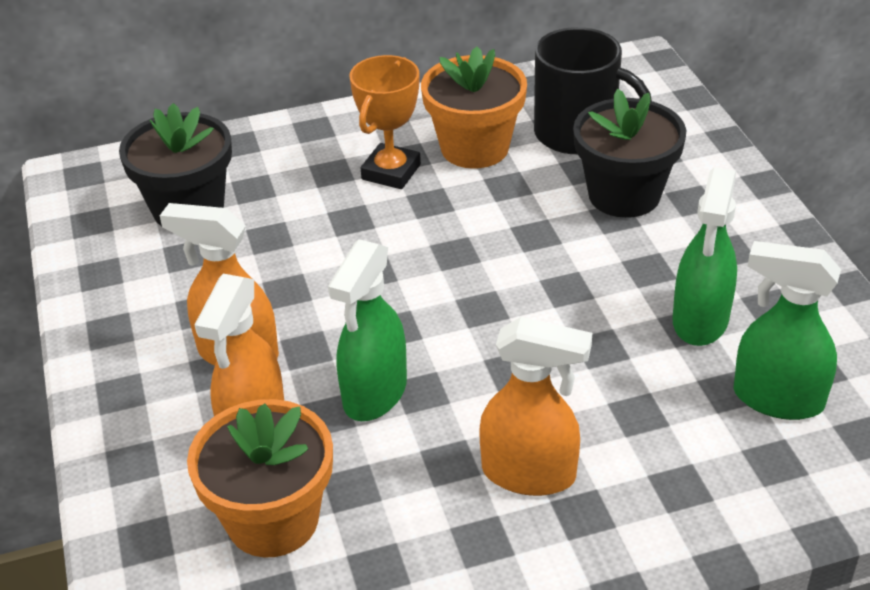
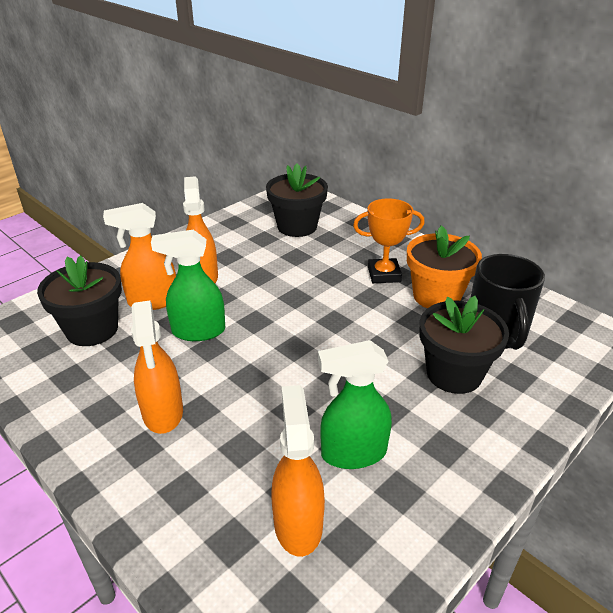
camera: 60 degrees right, 5 degrees down
(273, 520) = (92, 329): orange flower pot -> black flower pot
(776, 399) = (298, 523): green spray bottle -> orange spray bottle

